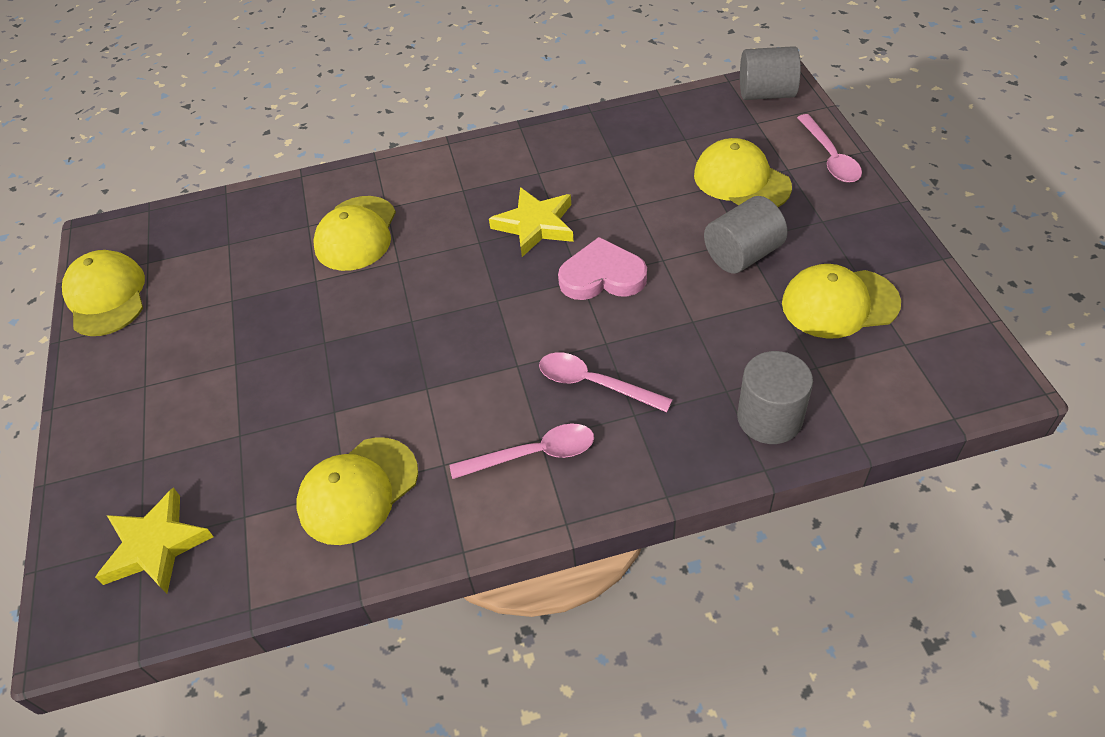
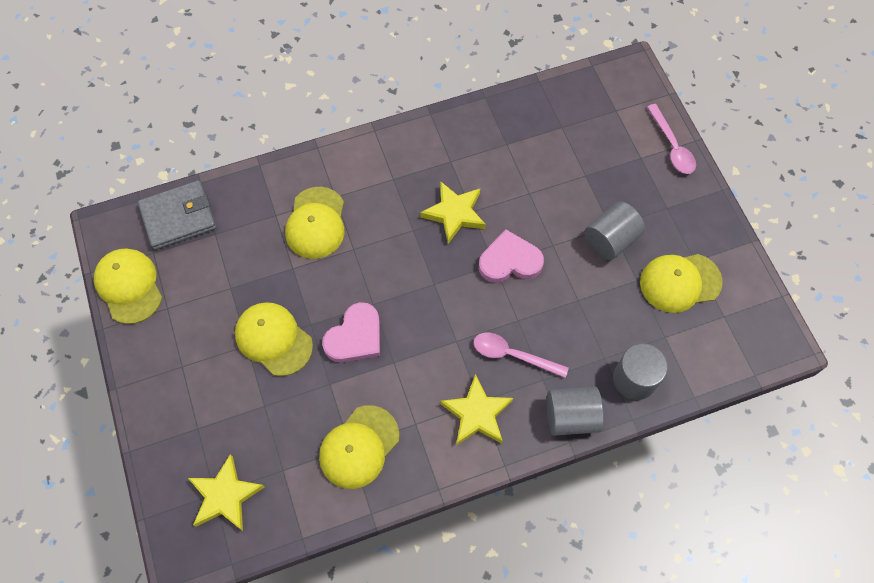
camera: 10 degrees left, 15 degrees up
(189, 227) = (178, 217): none -> grey wallet
(380, 357) = (355, 337): none -> pink heart
(533, 454) = (477, 413): pink spoon -> yellow star
(741, 180) = (606, 169): yellow cap -> yellow cap (273, 339)
(766, 94) = (622, 80): grey cylinder -> grey cylinder (571, 416)

